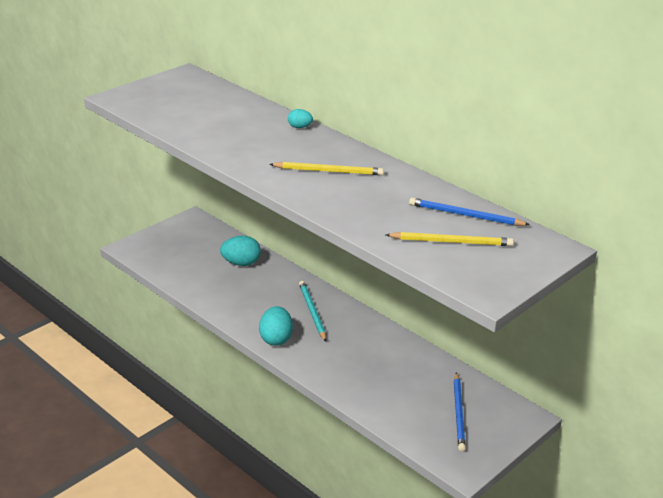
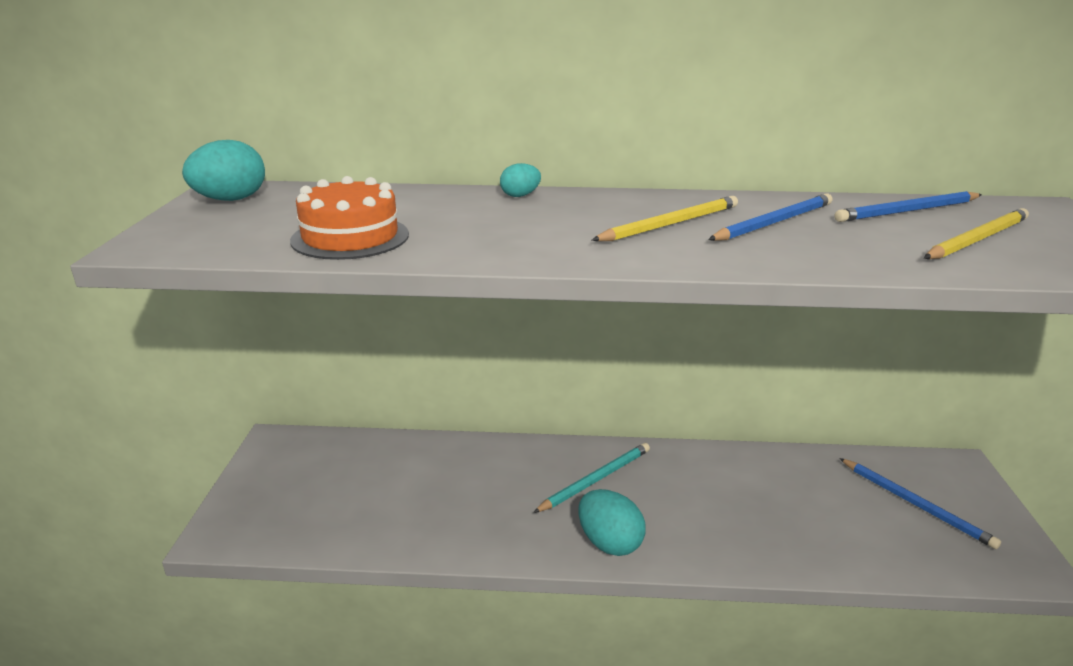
camera: 40 degrees left, 5 degrees down
(189, 123) = (350, 237): none -> orange cake
(241, 263) = (421, 466): turquoise egg -> turquoise egg (231, 200)
(312, 312) = (596, 479): turquoise pencil -> turquoise pencil turned 105 degrees clockwise
(379, 191) = (774, 222): none -> blue pencil

